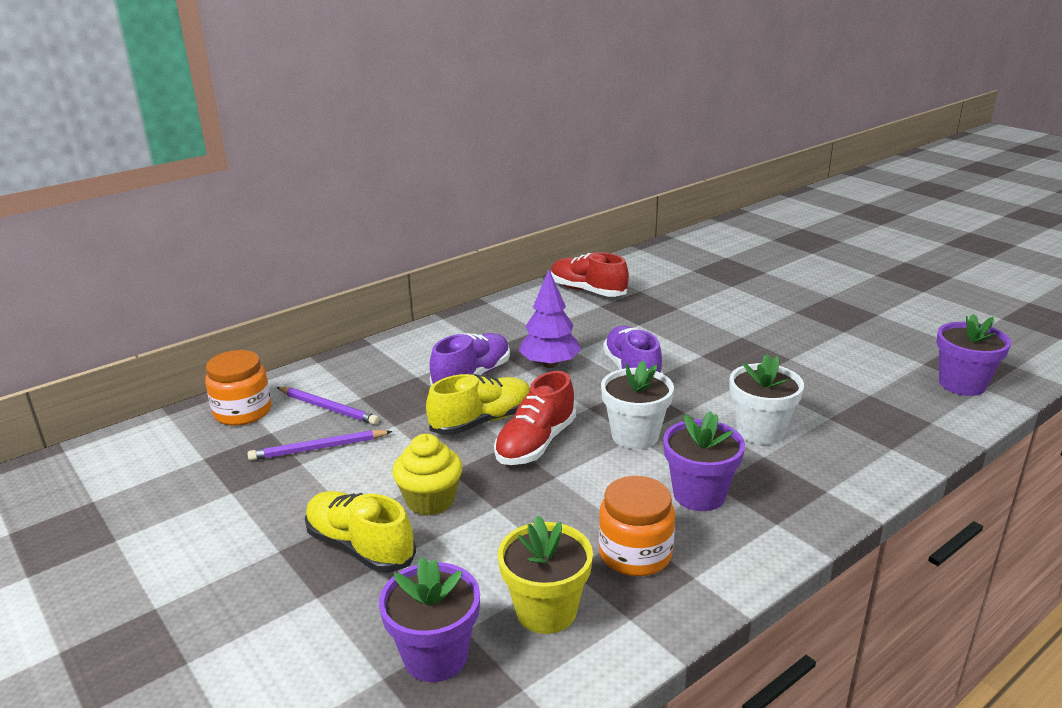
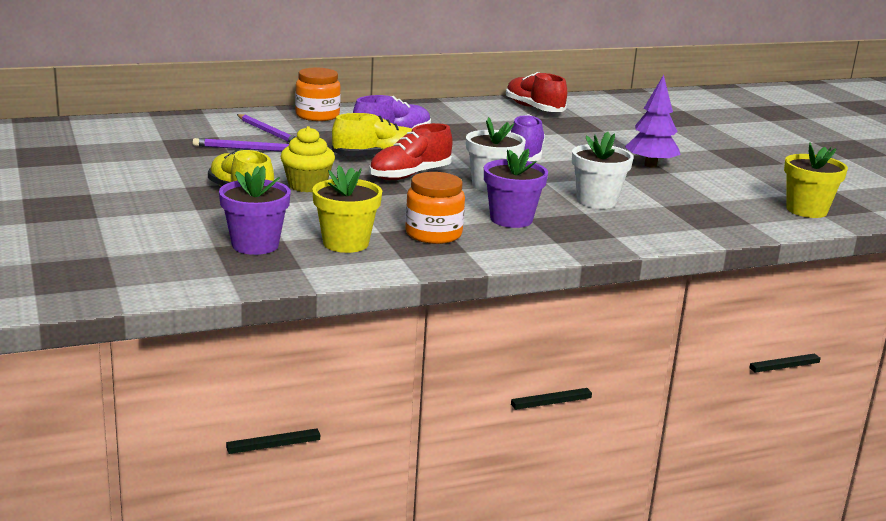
camera: 15 degrees right, 5 degrees down
(243, 412) = (204, 123): orange jar -> orange jar (317, 115)
(550, 364) = (460, 141): purple tree -> purple tree (650, 165)
(962, 384) = (806, 210): purple flower pot -> yellow flower pot

